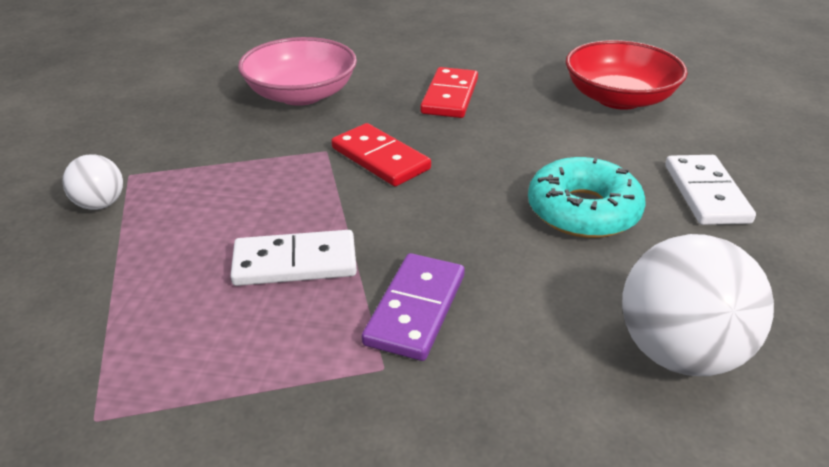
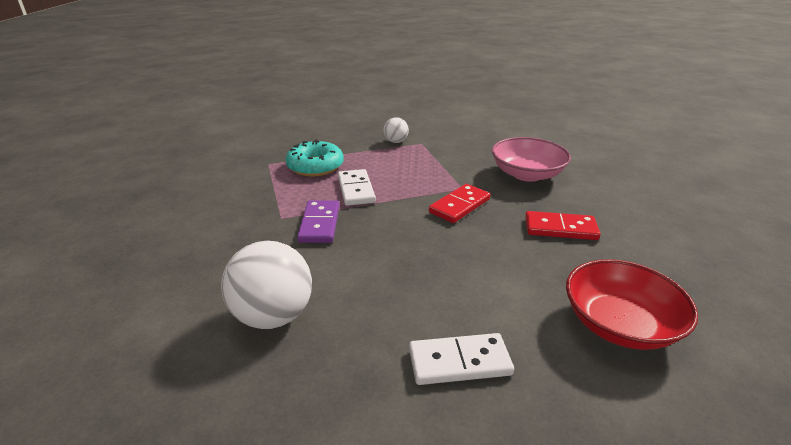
camera: 85 degrees right, 5 degrees down
(415, 309) = (320, 224): purple domino -> purple domino turned 75 degrees clockwise
(583, 211) = (418, 287): turquoise donut -> turquoise donut (315, 166)

